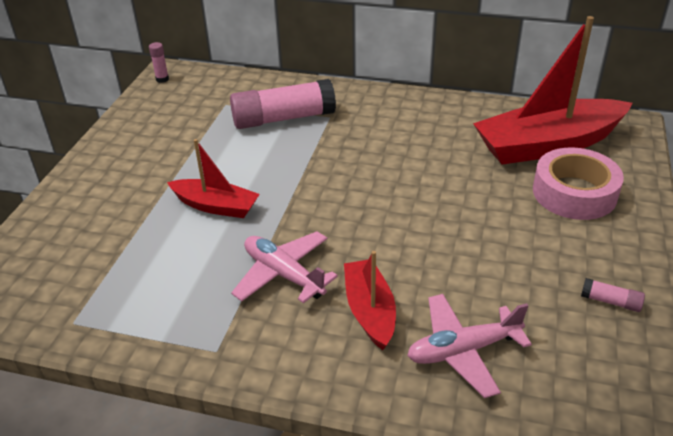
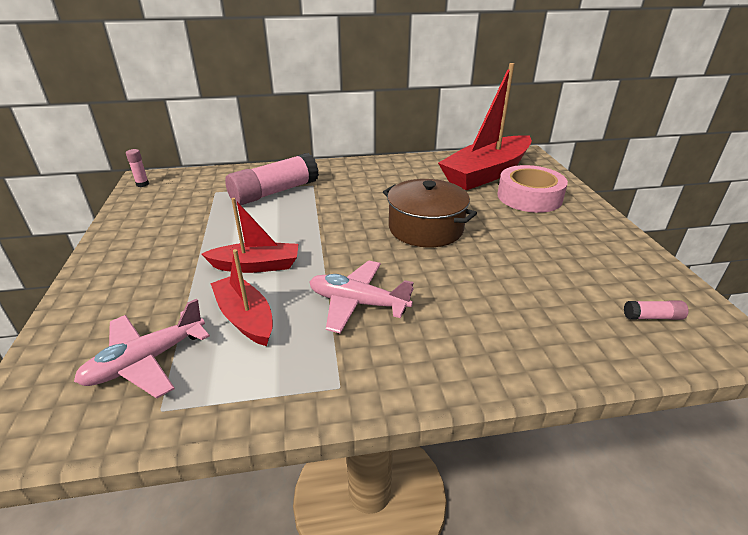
camera: 25 degrees left, 5 degrees down
(369, 311) = (453, 311): red boat -> red boat (245, 318)
(413, 205) = (426, 228): none -> brown pot
(463, 351) = (550, 319): pink plane -> pink plane (146, 361)
(610, 301) = (615, 256): pink glue stick -> pink glue stick (652, 317)

